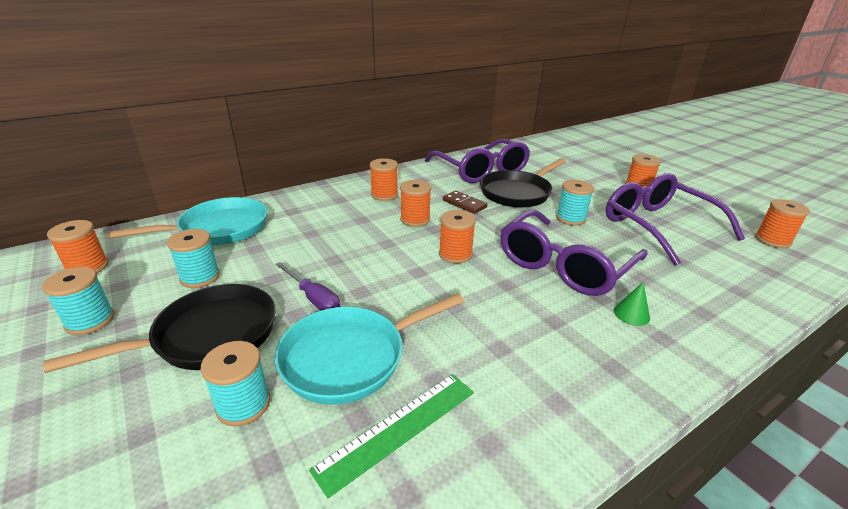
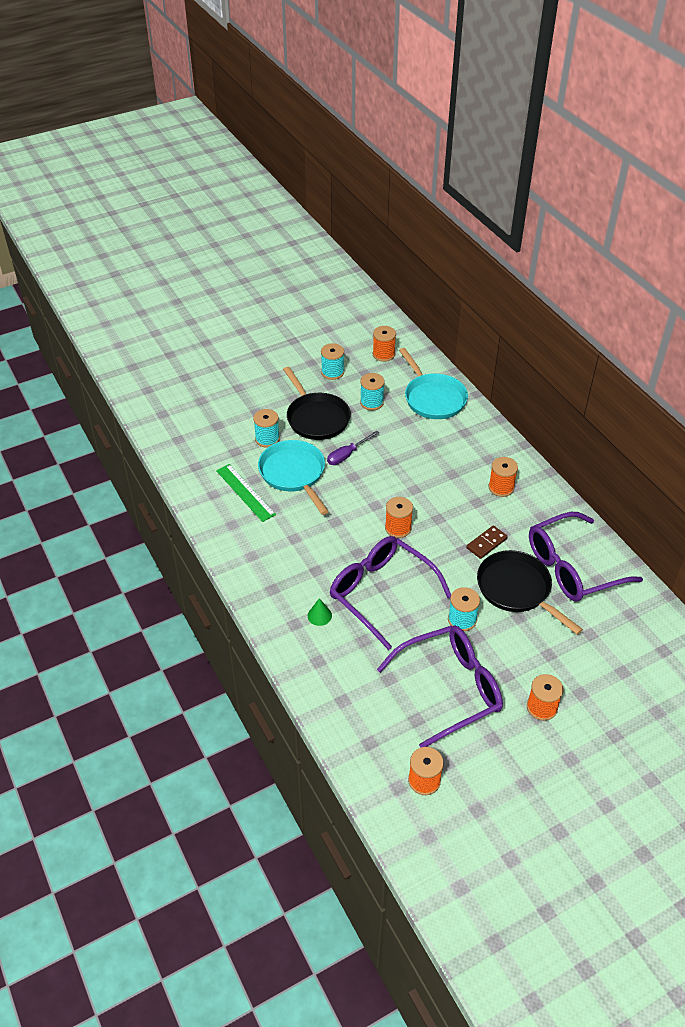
camera: 95 degrees right, 15 degrees up
(415, 219) = (453, 507): orange spool -> none

